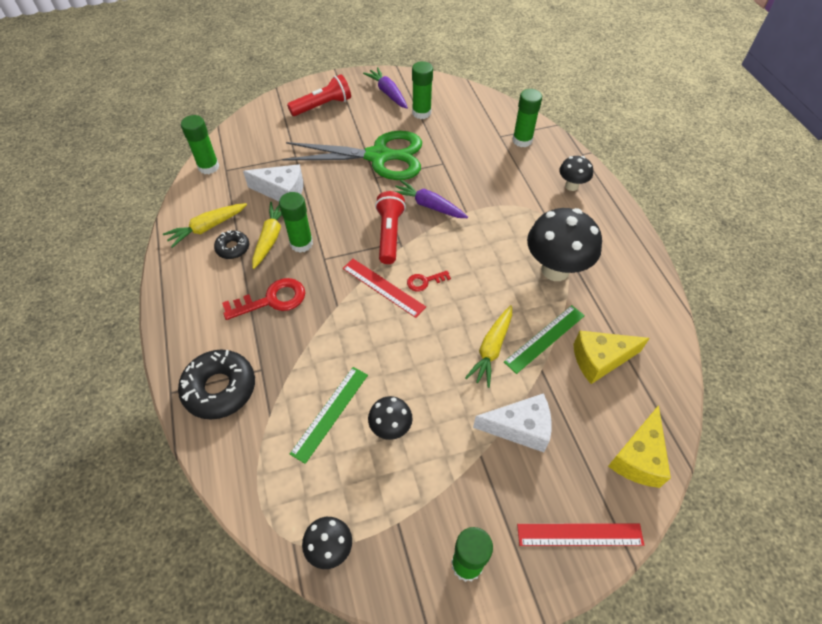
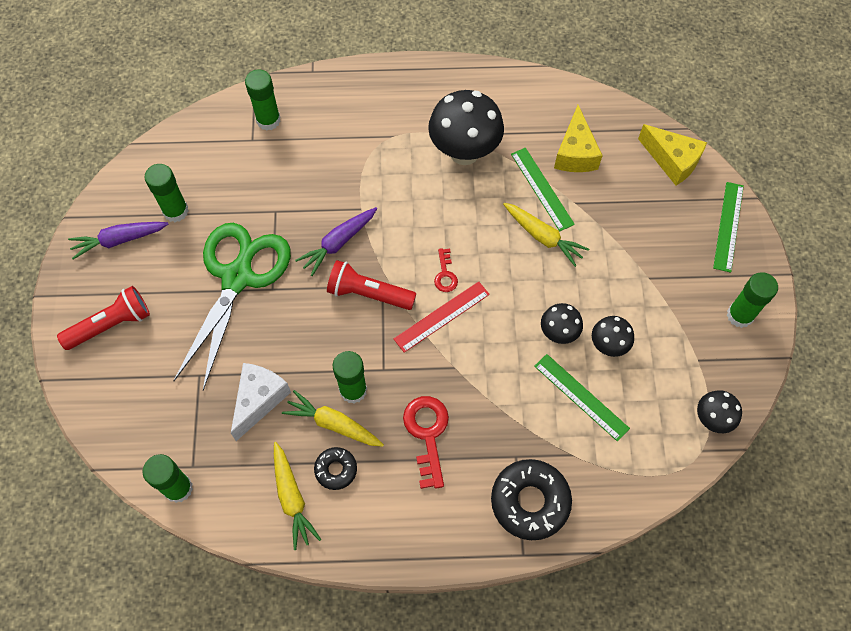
camera: 75 degrees left, 10 degrees up
(322, 106) = (111, 325): red flashlight -> red flashlight turned 75 degrees clockwise
(520, 428) = (629, 239): white cheese -> none
(571, 186) = (356, 98): black mushroom -> black mushroom (558, 333)
(579, 534) = (728, 226): red ruler -> green ruler

